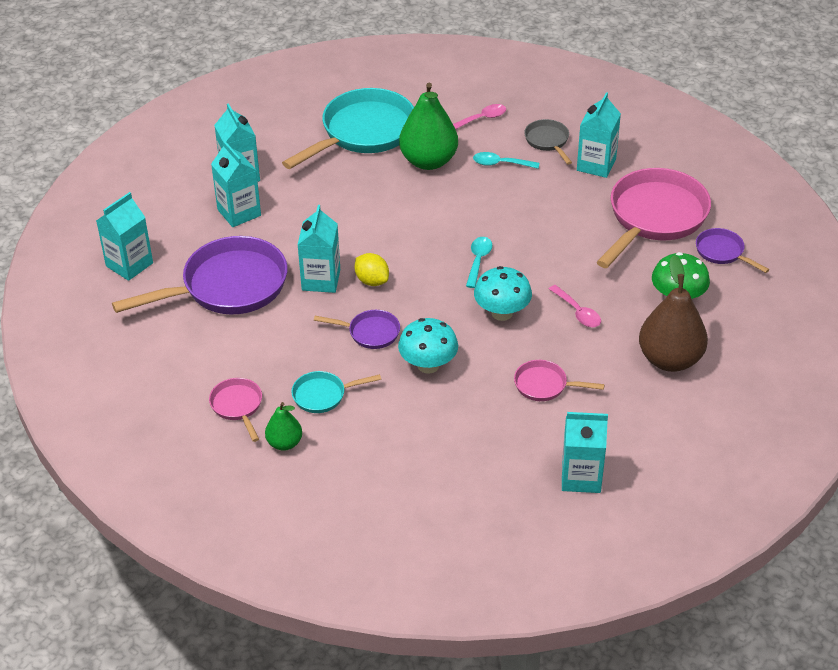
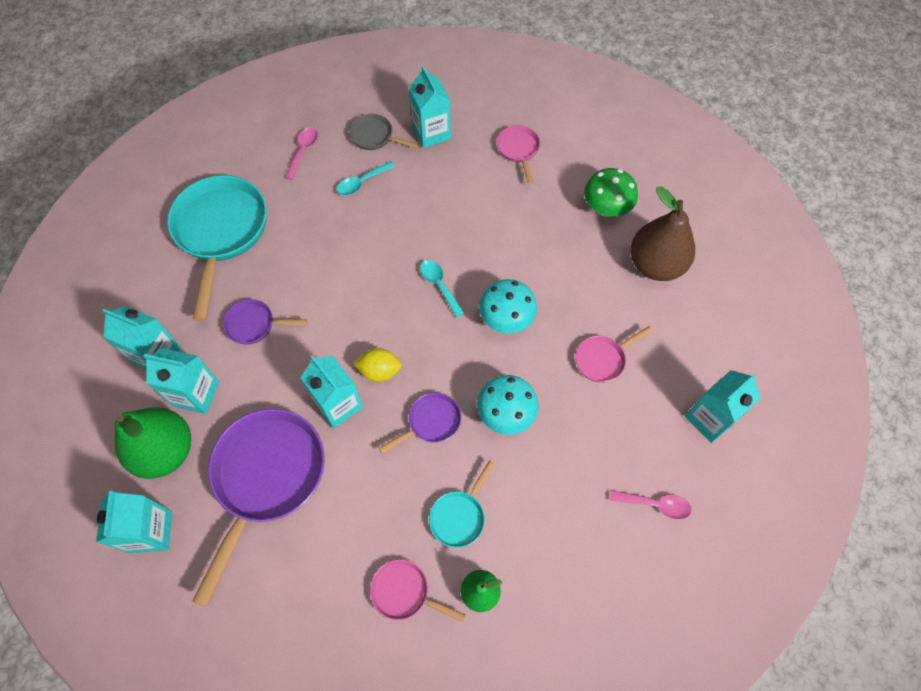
camera: 45 degrees left, 20 degrees up
(428, 161) = (303, 221): green pear -> green pear (165, 451)
(578, 312) = (556, 274): pink spoon -> pink spoon (655, 504)
(654, 218) = (518, 150): pink pan -> pink pan, size x0.47
(722, 252) = (591, 146): purple pan -> purple pan (254, 325)

